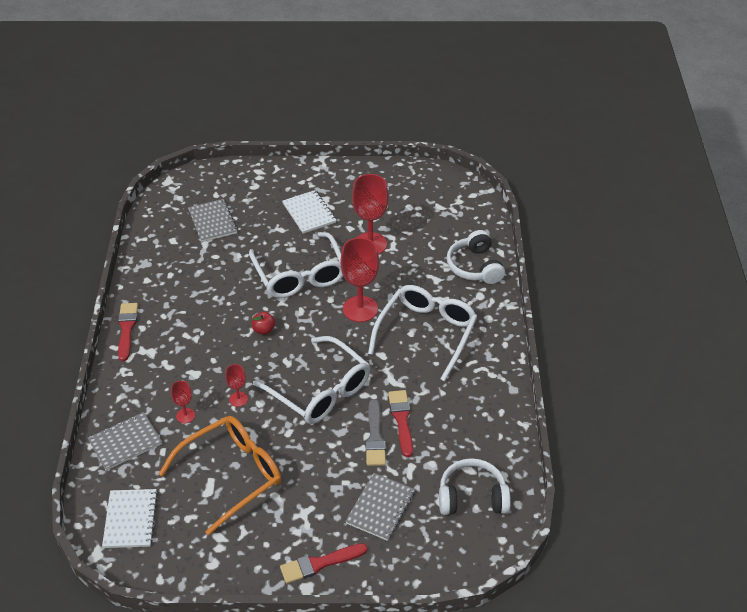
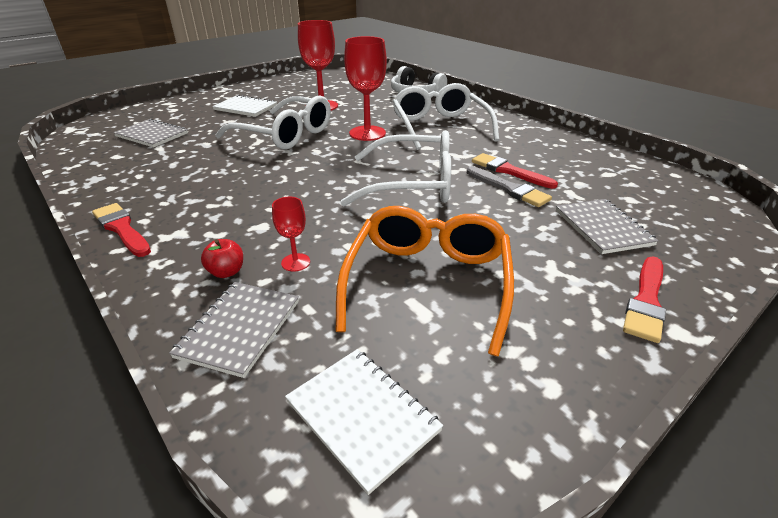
camera: 40 degrees left, 10 degrees down
(238, 399) = (341, 222): red goblet -> none
(264, 330) = (297, 171): red apple -> red apple (226, 272)
(472, 497) = (643, 186): white headphones -> none

